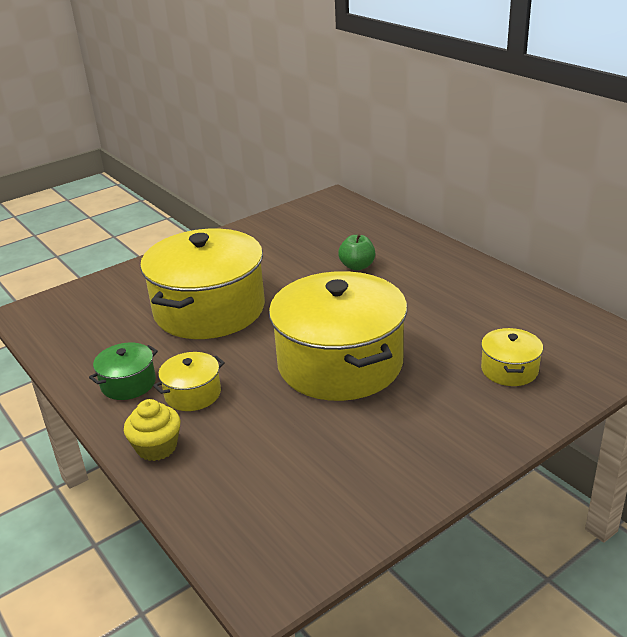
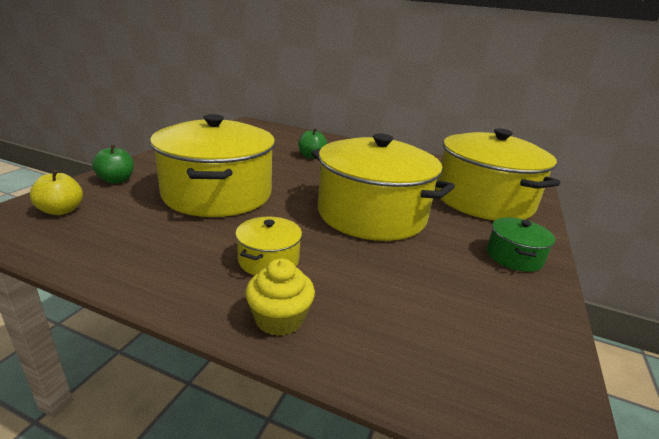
camera: 35 degrees left, 5 degrees down
(75, 308) = (61, 211): none -> yellow apple
(128, 383) = (187, 265): green pot -> green pot (514, 257)
(135, 278) = (116, 180): none -> green apple
(509, 370) = (483, 200): yellow pot -> yellow pot, size x2.30

